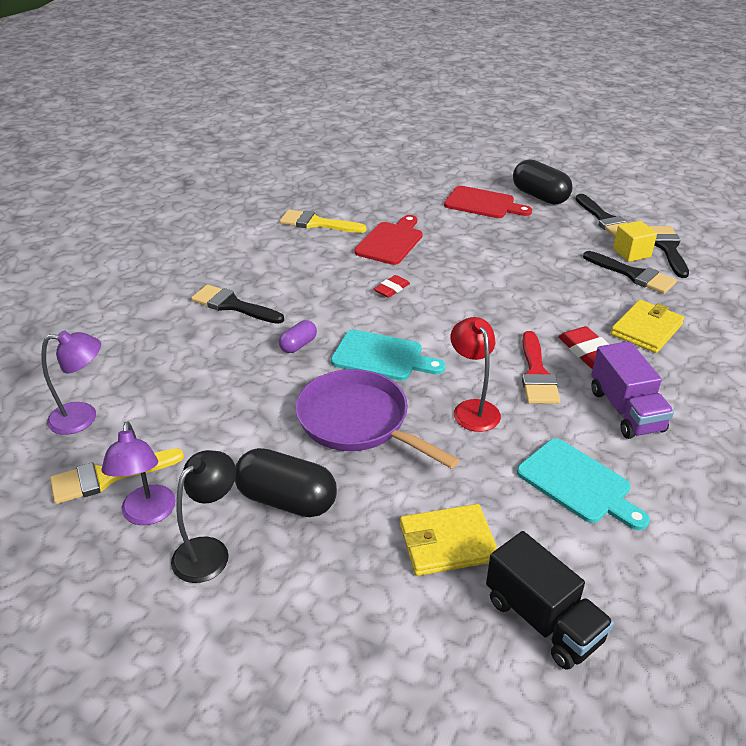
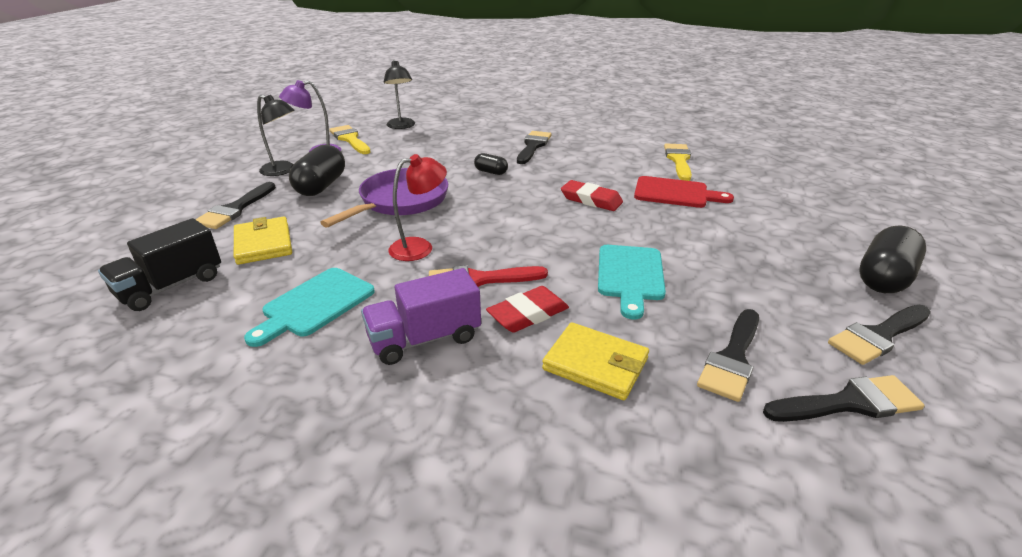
camera: 80 degrees right, 5 degrees down
(83, 417) = (401, 126): purple lamp -> black lamp
(298, 345) = (491, 172): purple capsule -> black capsule
(338, 592) = (235, 209): none -> black brush
(382, 357) = (485, 203): turquoise cutting board -> turquoise cutting board (630, 276)
(391, 289) = (591, 200): red eraser -> red eraser, size x1.56
(483, 204) = (812, 238): red cutting board -> none
(631, 253) = (796, 360): yellow cube -> none

